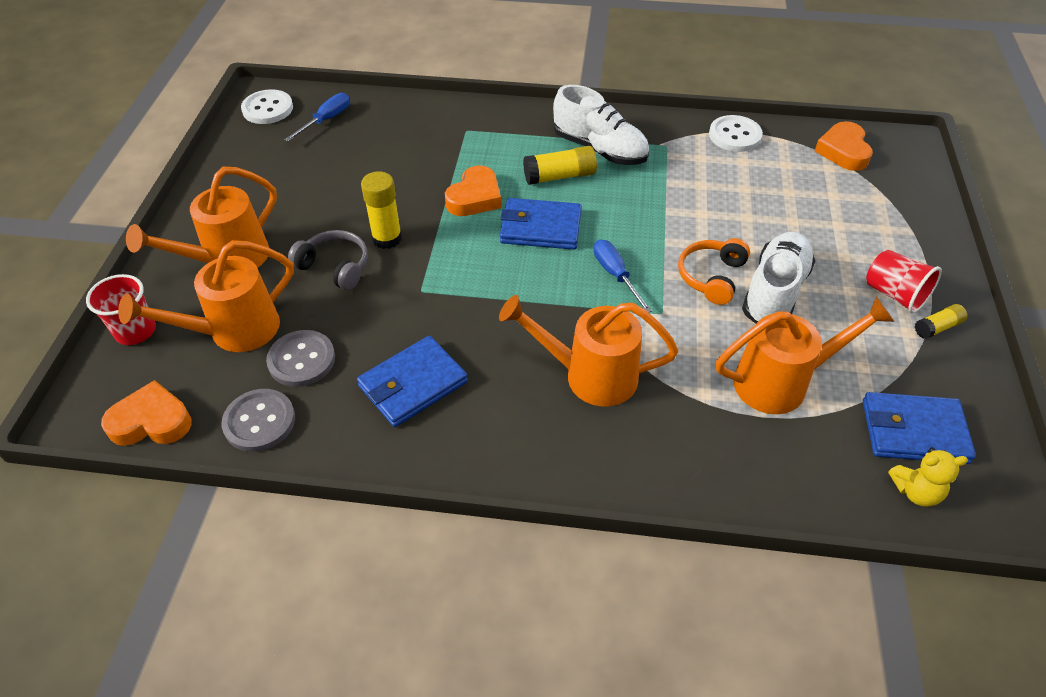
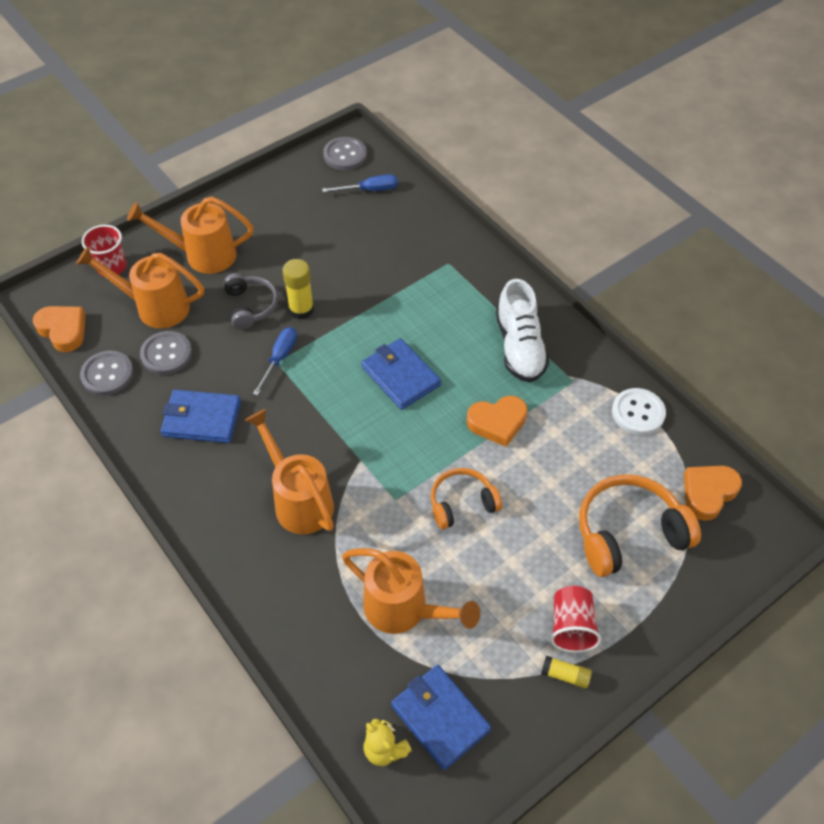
camera: 45 degrees right, 5 degrees up
(267, 109) = (345, 155): white button -> grey button
(475, 197) = (388, 321): orange heart -> orange heart (497, 422)
(559, 176) = (463, 347): yellow glue stick -> none
(615, 275) = (402, 449): blue screwdriver -> blue screwdriver (280, 358)
(774, 292) = (488, 550): white shoe -> none
(837, 209) = (628, 533): none -> orange headphones

